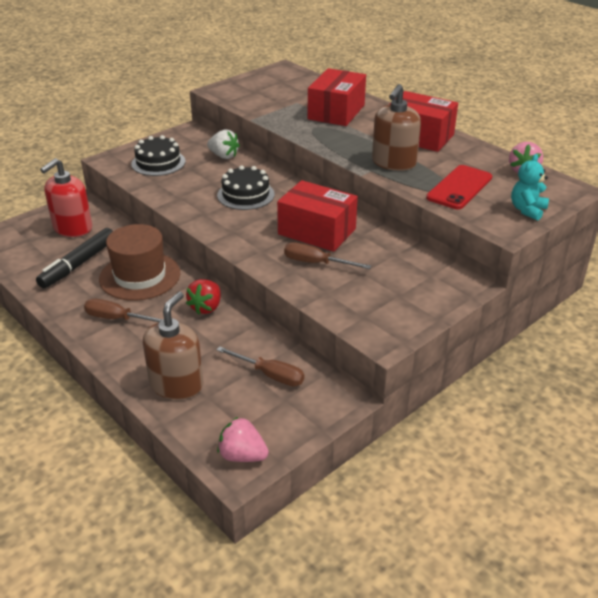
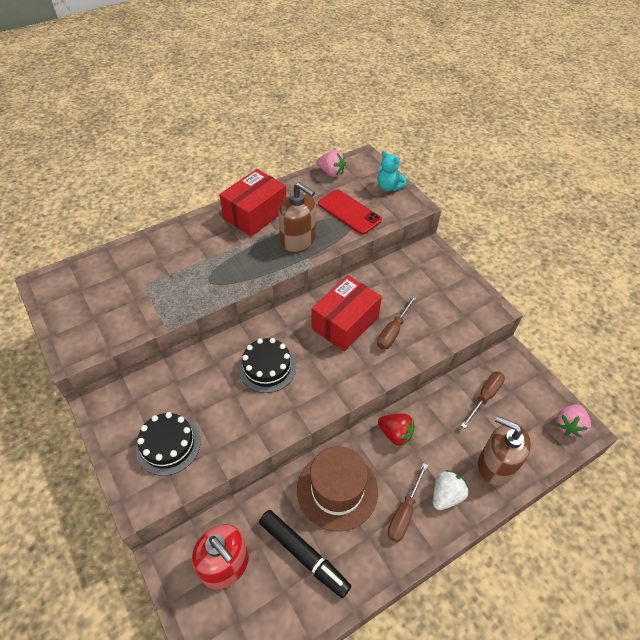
camera: 80 degrees left, 15 degrees up
(223, 156) = (177, 378): white strawberry -> white strawberry (446, 495)
(336, 112) = (181, 258): red box -> none

